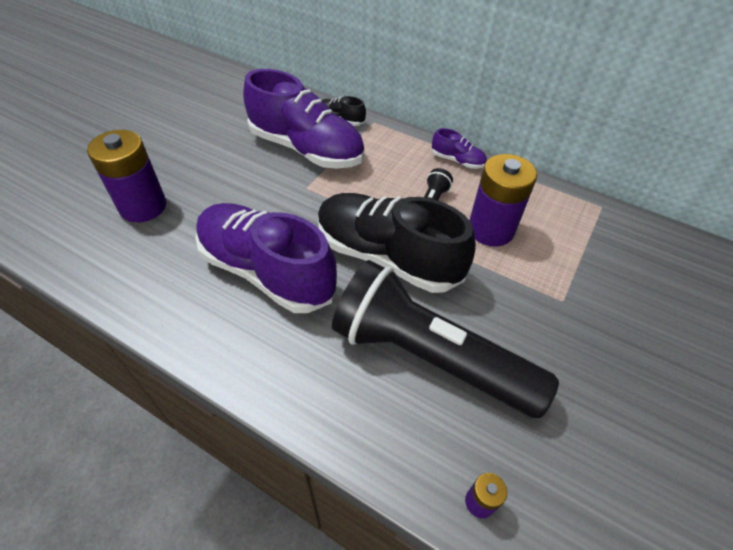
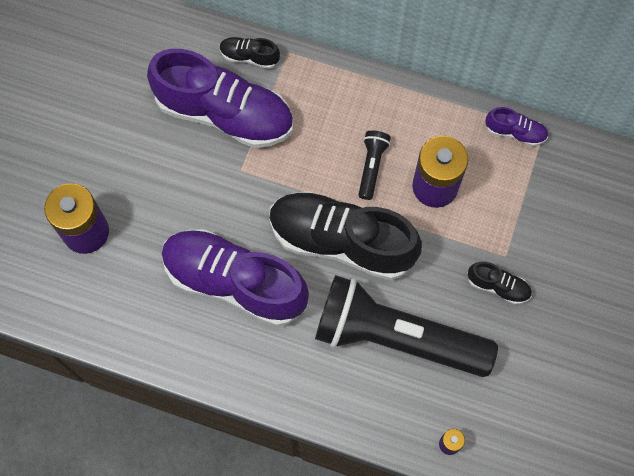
camera: 10 degrees left, 20 degrees up
(457, 161) = (391, 96): purple shoe -> purple shoe (515, 132)
(553, 328) = (498, 286): none -> black shoe

